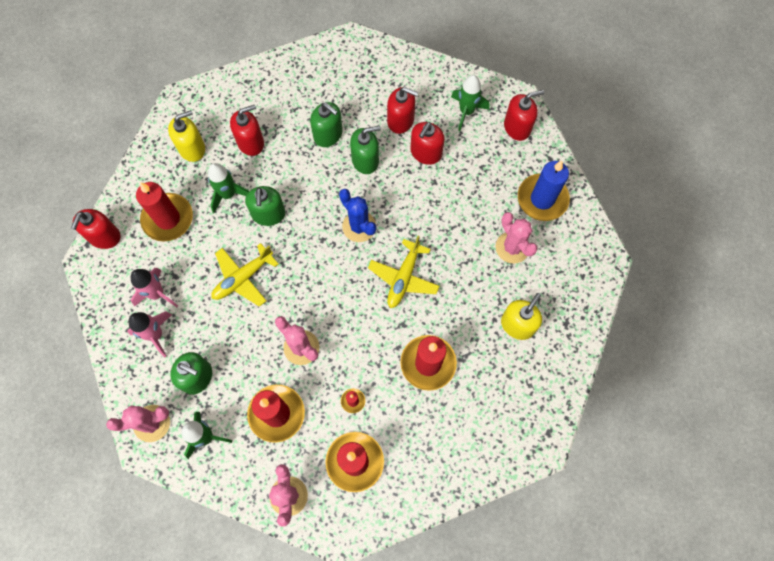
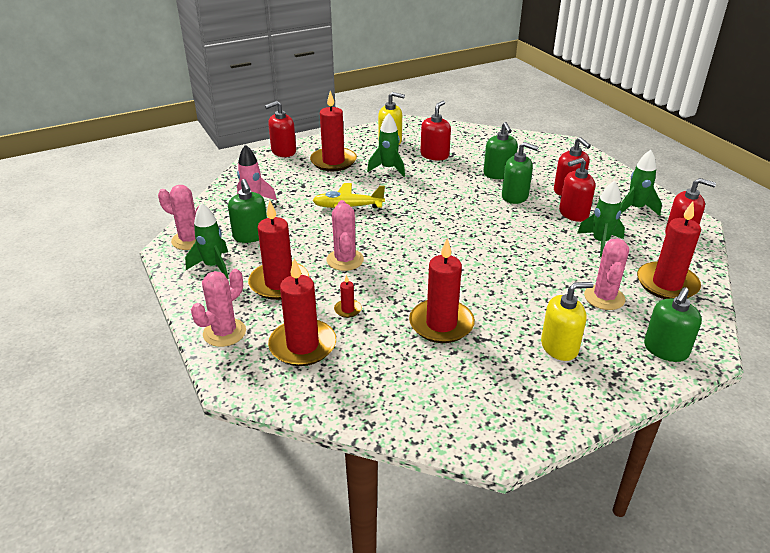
camera: 40 degrees right, 35 degrees down
(157, 294) = (280, 187): pink rocket -> none
(251, 142) = (434, 155): red soap dispenser -> red soap dispenser turned 75 degrees counterclockwise
(268, 214) = (406, 188): green soap dispenser -> green soap dispenser (665, 350)
(359, 226) = (470, 224): blue cactus -> none
(403, 278) = (477, 266): yellow plane -> none
(469, 179) = (600, 242): none -> green rocket
(542, 199) = (667, 284): blue candle -> red candle

